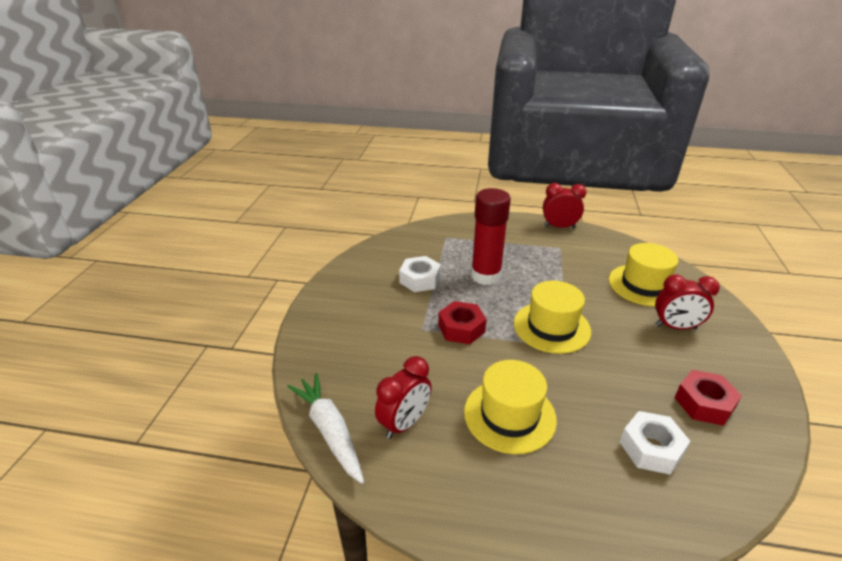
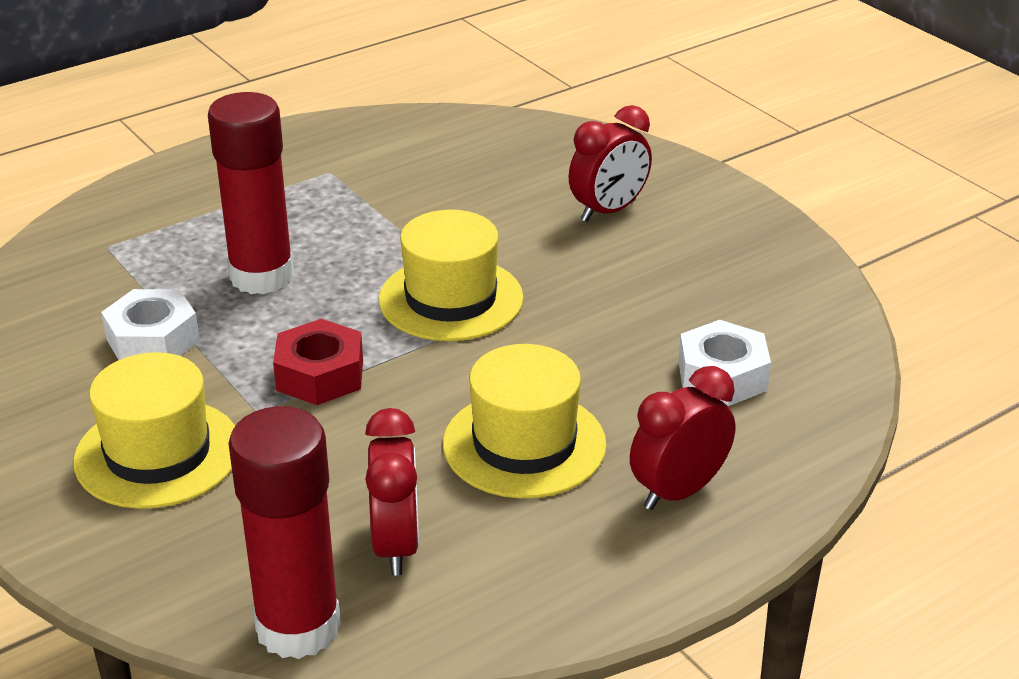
camera: 45 degrees left, 0 degrees up
(330, 431) = (298, 627): white carrot -> red glue stick
(559, 227) = (290, 137): red clock -> red clock (678, 491)
(643, 285) = (512, 172): yellow hat -> yellow hat (158, 453)
(704, 403) = (728, 290): red nut -> none

